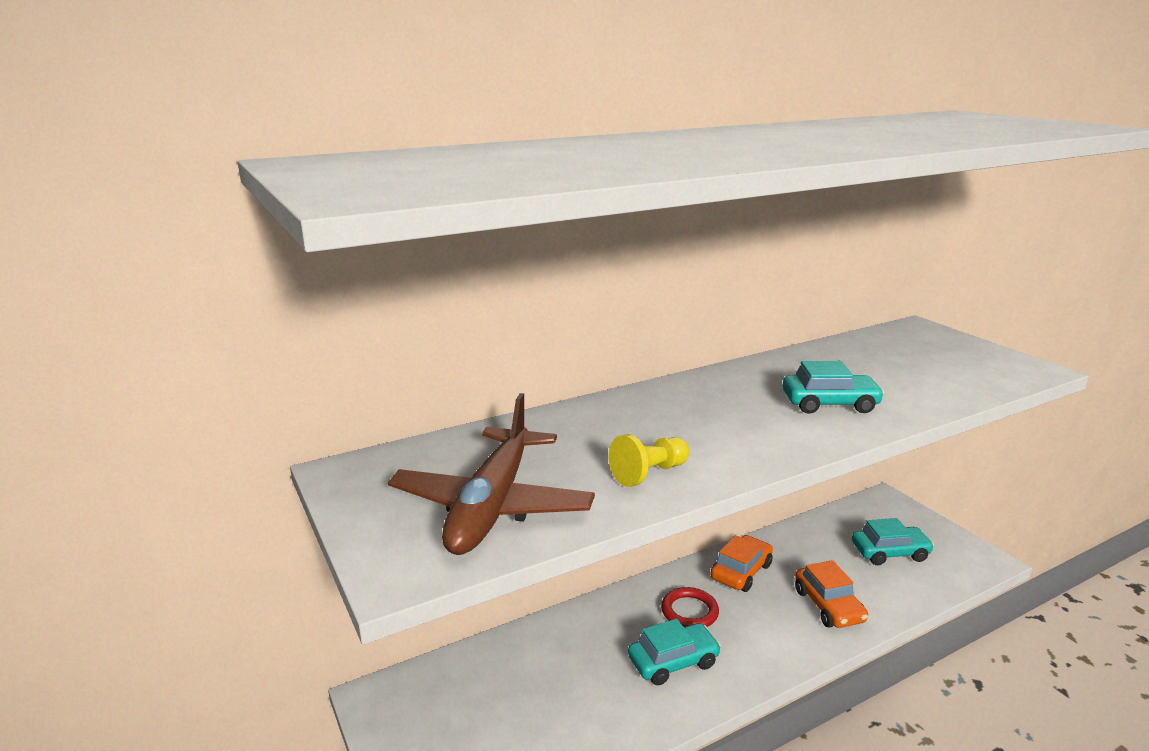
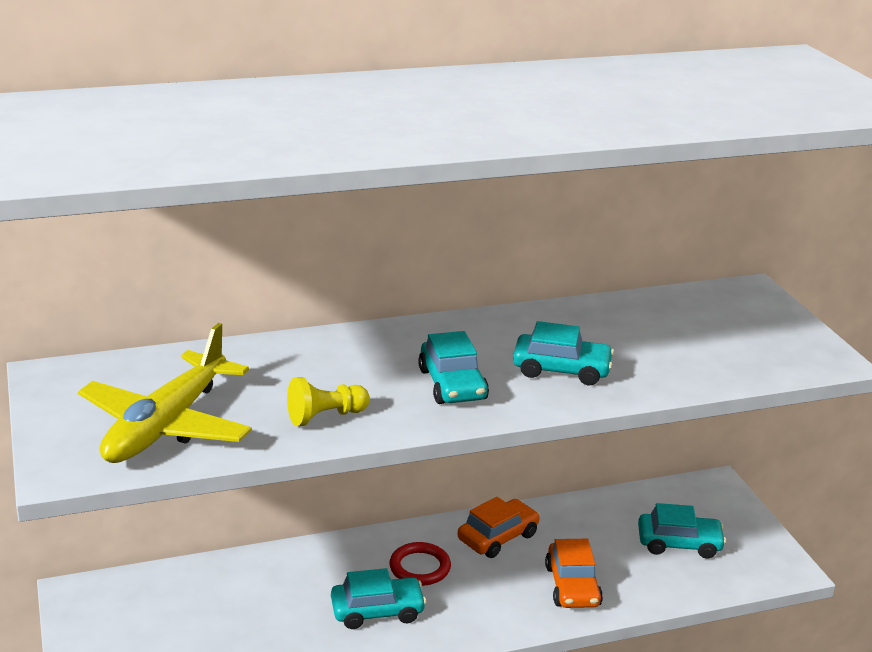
camera: 10 degrees right, 5 degrees up
(492, 506) = (166, 425): brown plane -> yellow plane
(746, 428) = (452, 384): none -> turquoise car

